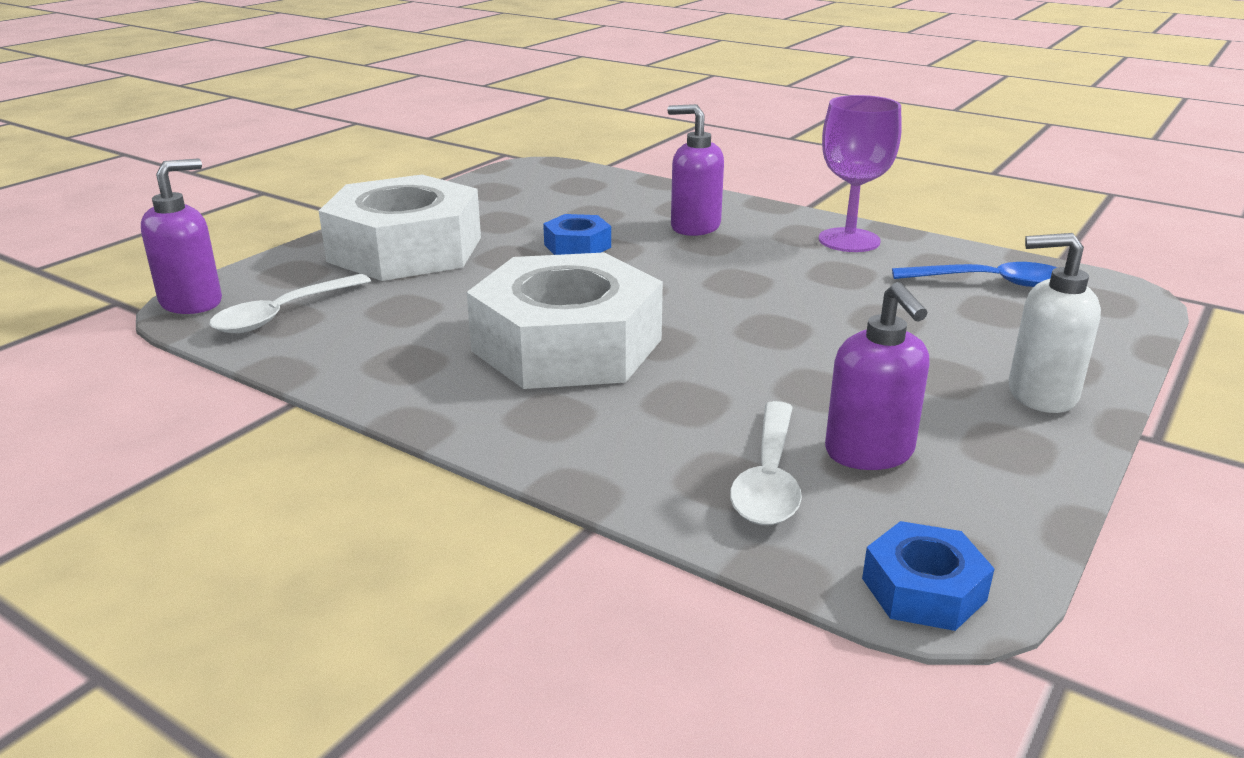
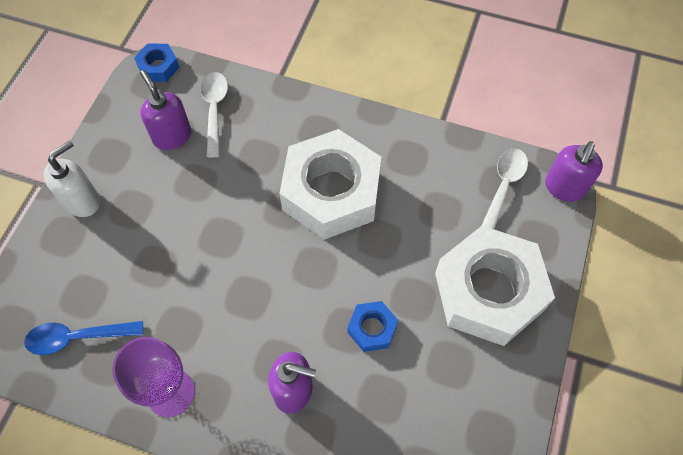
camera: 165 degrees right, 35 degrees up
(1041, 394) = (82, 201): white soap dispenser -> white soap dispenser turned 45 degrees counterclockwise

